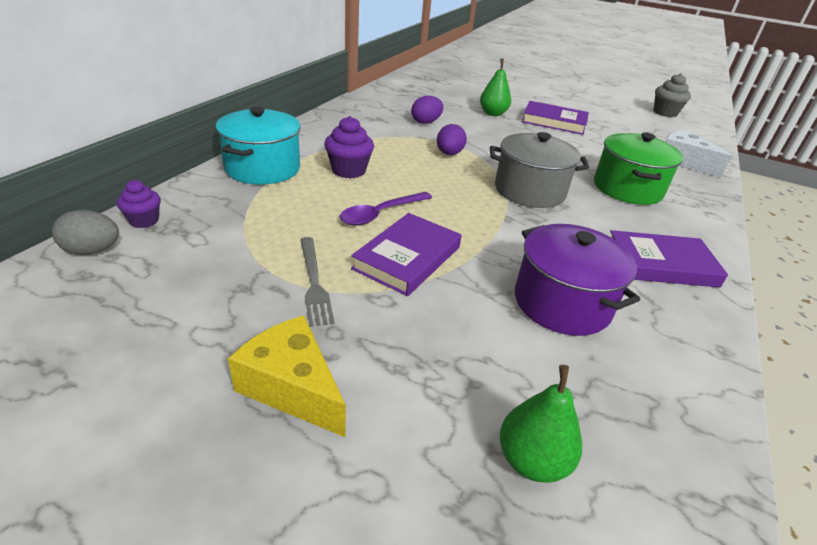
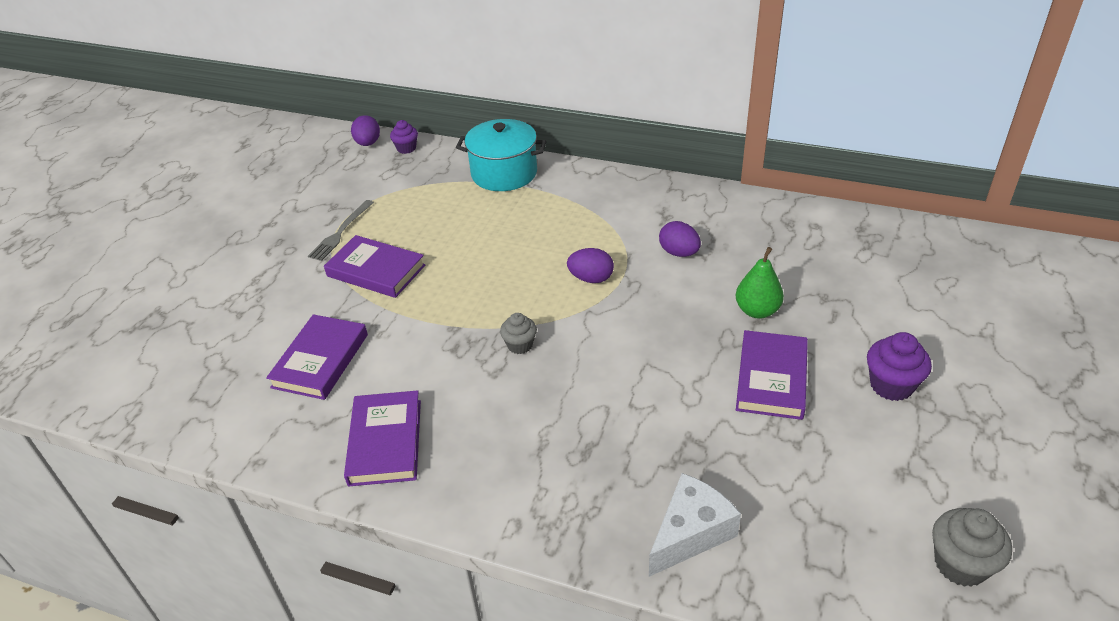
camera: 90 degrees right, 5 degrees up
(92, 251) = (368, 143): grey egg -> purple egg
(292, 387) = (244, 243): yellow cheese -> none
(314, 282) = (341, 232): grey fork -> grey fork turned 45 degrees counterclockwise
(348, 170) = (518, 218): purple cupcake -> purple cupcake (891, 385)
(381, 214) = (442, 248): purple spoon -> none
(529, 191) = (520, 345): grey pot -> grey cupcake
(532, 460) = (177, 339): green pear -> none
(562, 303) = (320, 361): purple pot -> purple book
(627, 188) = (559, 440): green pot -> none

